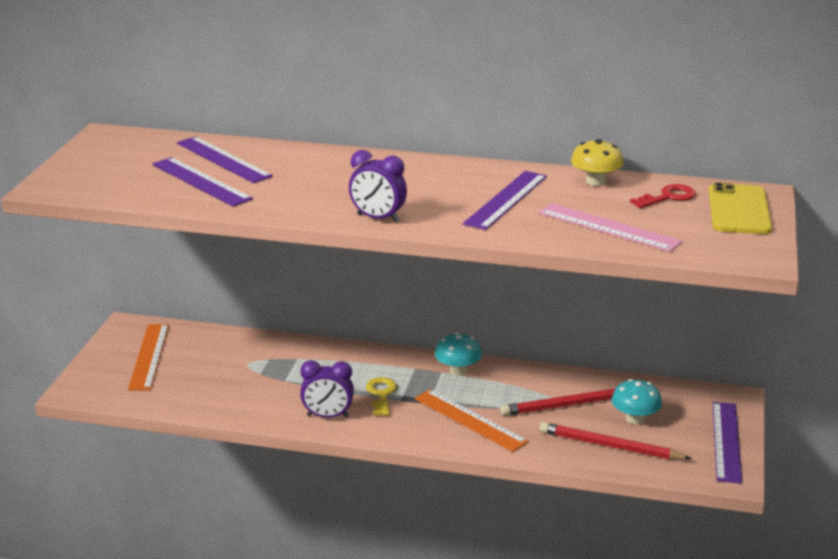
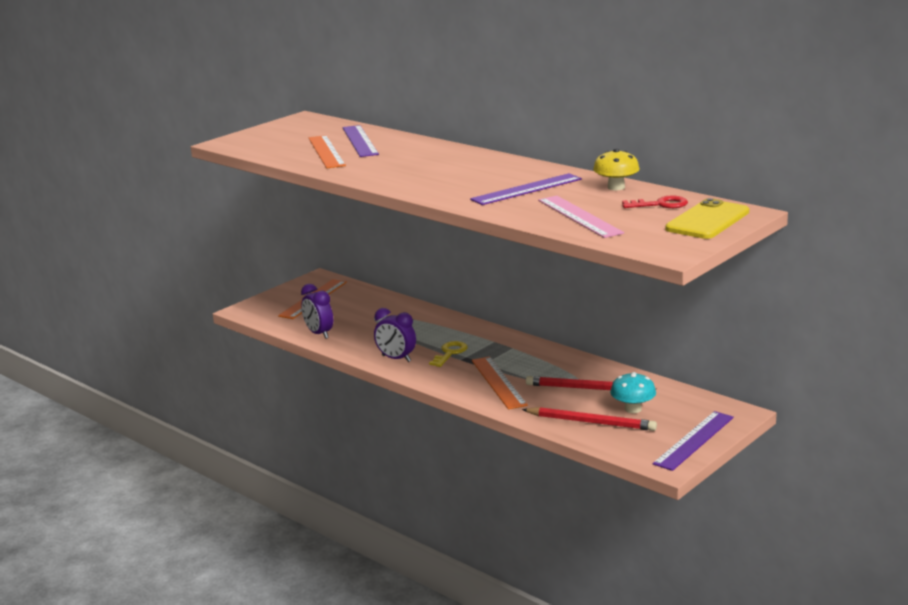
camera: 30 degrees right, 5 degrees down
(201, 181) = (326, 151): purple ruler -> orange ruler
(378, 218) = (414, 188): purple clock -> purple clock (319, 334)
(457, 370) = (526, 349): turquoise mushroom -> none
(610, 446) = (591, 422): red pencil -> red pencil turned 150 degrees clockwise

